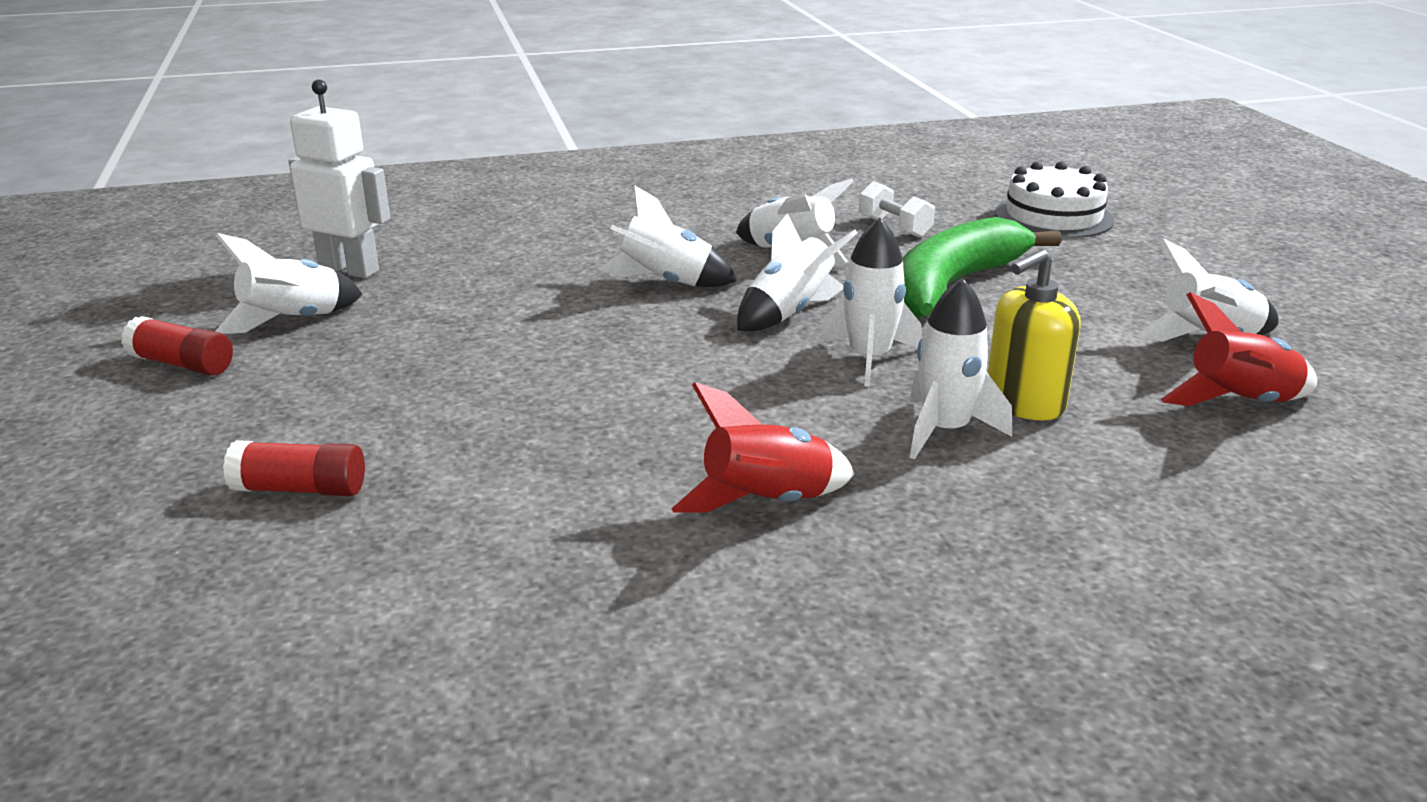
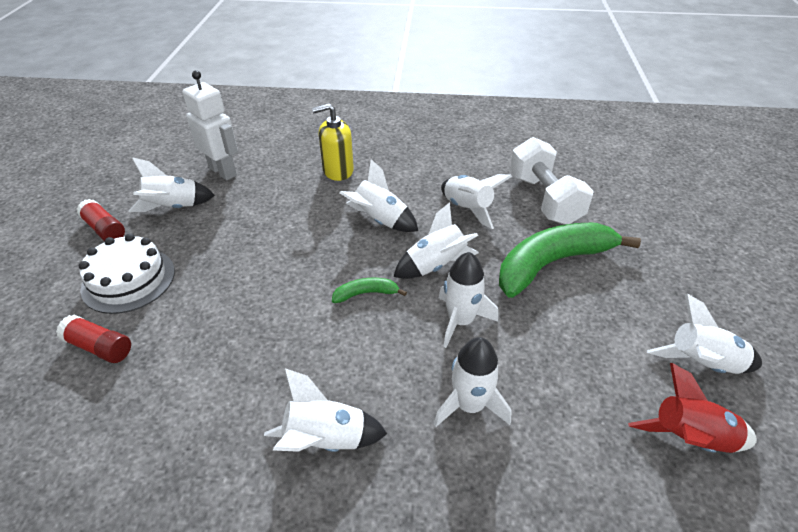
camera: 20 degrees right, 15 degrees up
(707, 357) = (366, 293): none -> green banana
(766, 503) = (325, 440): red rocket -> white rocket
(894, 227) = (544, 199): white dumbbell -> white dumbbell, size x1.90
(1024, 403) = (536, 393): yellow soap dispenser -> yellow soap dispenser (338, 171)
(1053, 216) = (656, 210): white cake -> white cake (128, 280)

